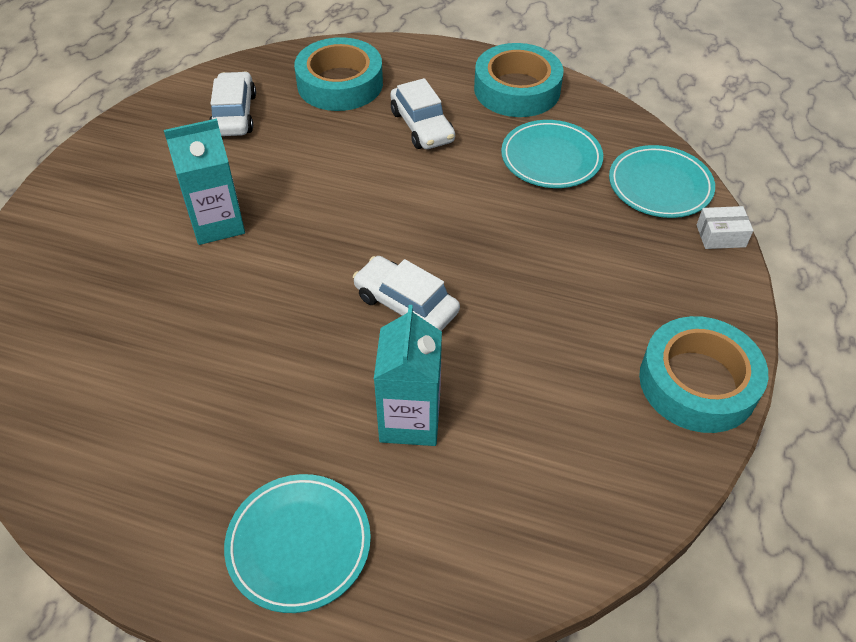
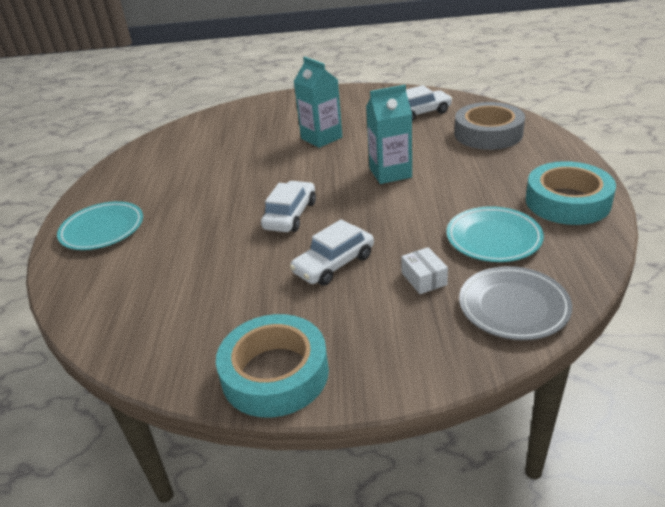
camera: 75 degrees right, 15 degrees down
(340, 84) = (488, 134): turquoise tape -> grey tape
(410, 420) = (195, 242): turquoise carton -> turquoise carton (390, 173)
(422, 126) = (474, 174): white car -> white car (334, 264)
(660, 186) = (513, 307): turquoise plate -> grey plate
(720, 236) = (473, 360): white box -> white box (424, 279)

